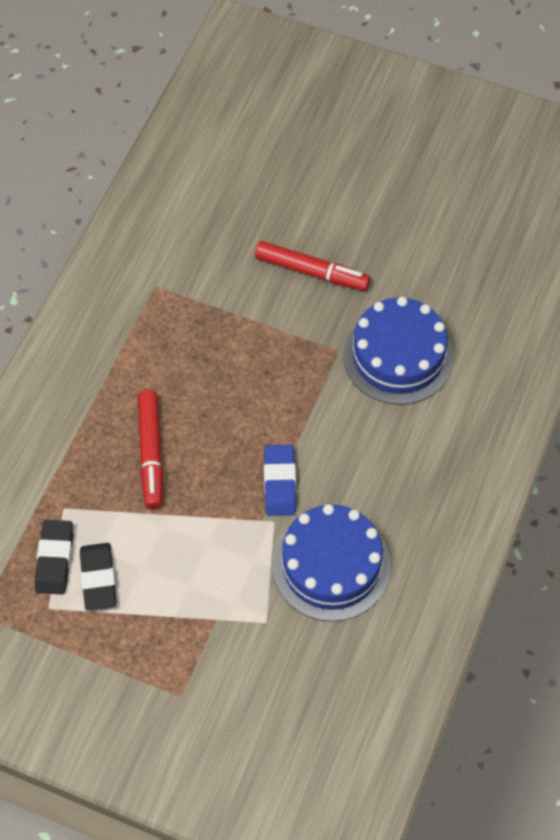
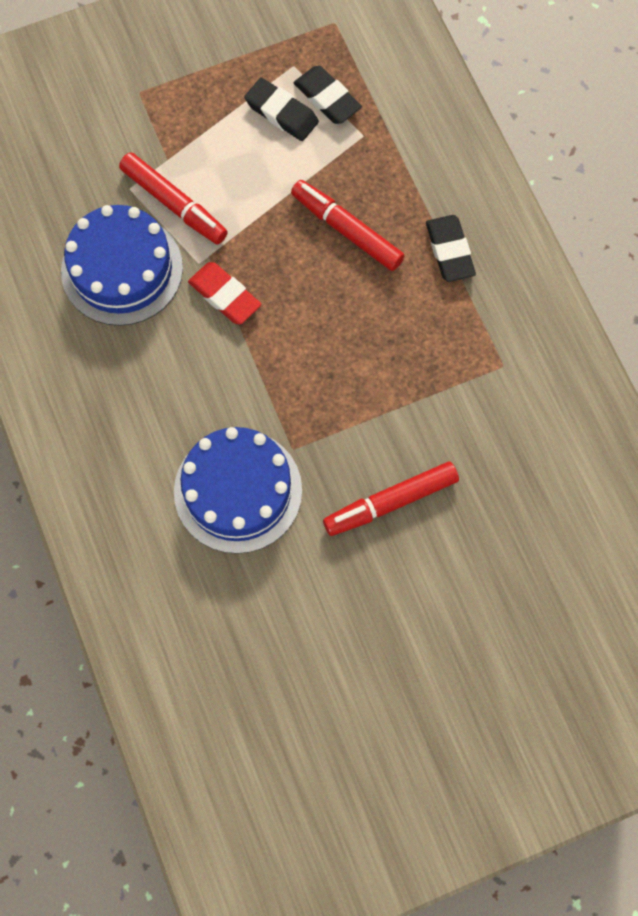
camera: 135 degrees right, 10 degrees up
(102, 380) = (449, 251): none -> black eraser
(246, 580) = (174, 204): none -> red marker
(279, 483) = (225, 295): blue eraser -> red eraser

